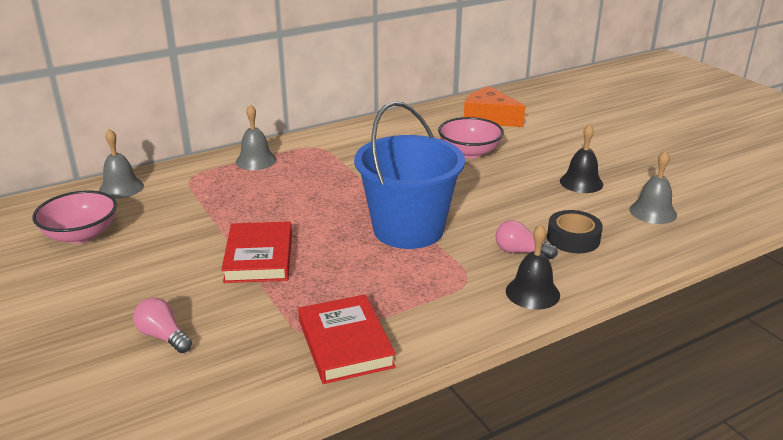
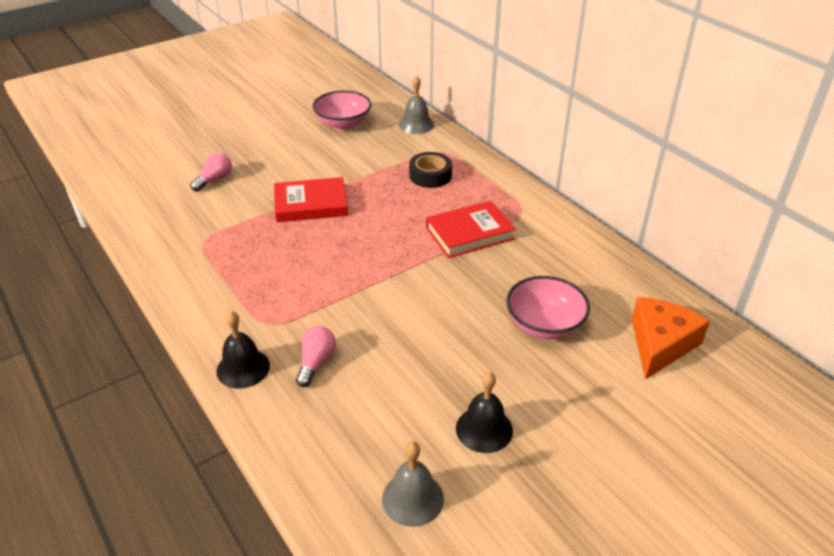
camera: 85 degrees right, 10 degrees up
(256, 160) = (481, 179): grey bell -> none
(345, 343) = (190, 258): red book -> red book (469, 233)
(408, 229) = (357, 283): blue bucket -> none
(573, 239) = (343, 408): black tape -> black tape (430, 175)

